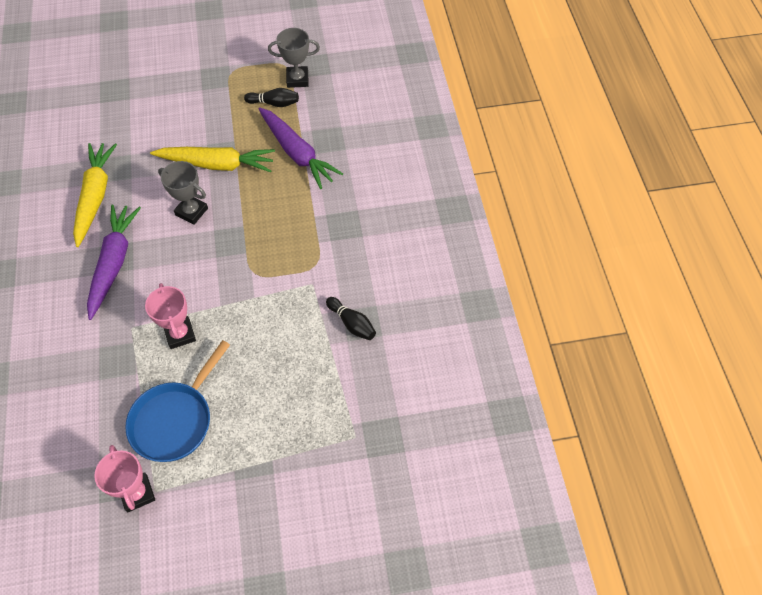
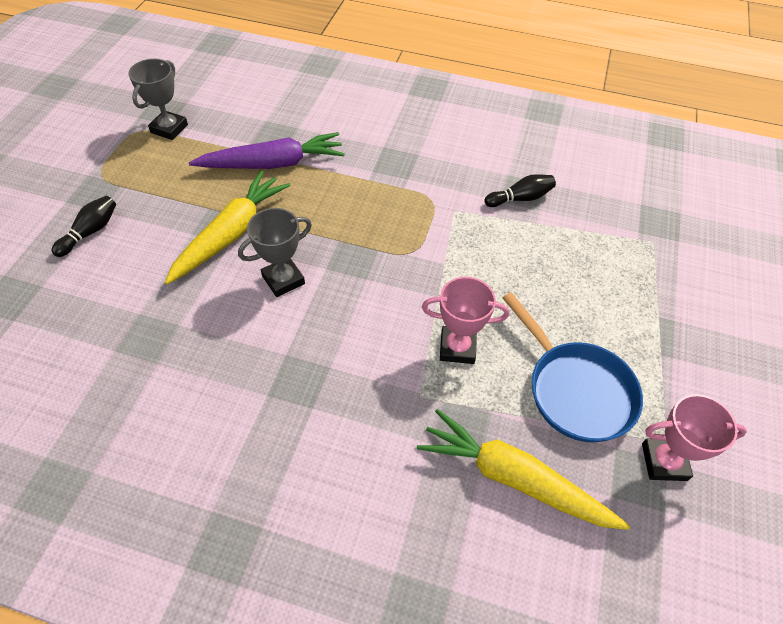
camera: 65 degrees left, 5 degrees down
(95, 196) = (178, 374): yellow carrot -> yellow carrot (514, 478)
(114, 263) = (306, 386): purple carrot -> none
(274, 103) = (185, 157): black bowling pin -> black bowling pin (90, 232)

